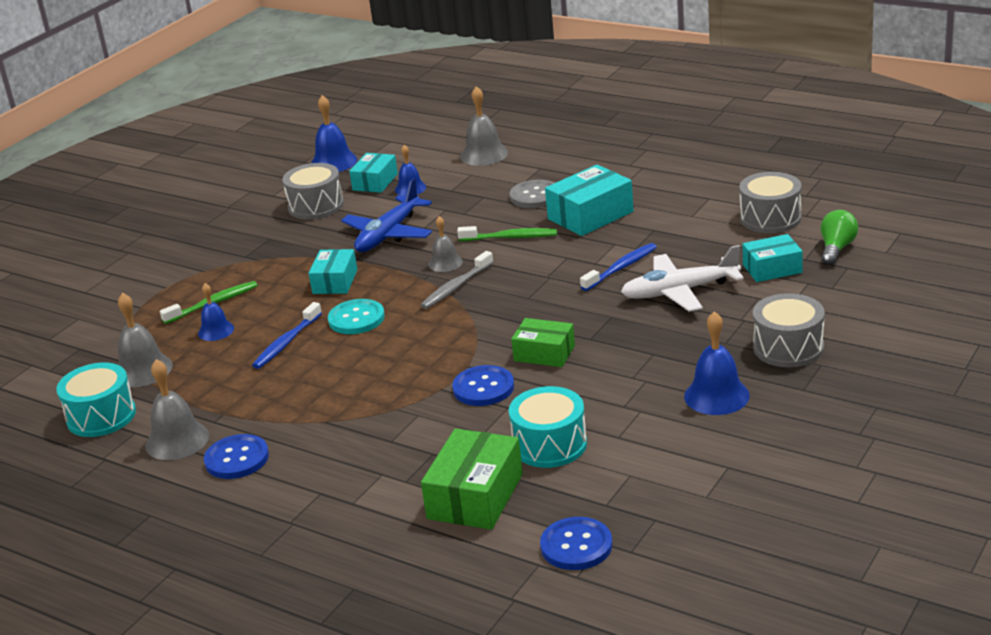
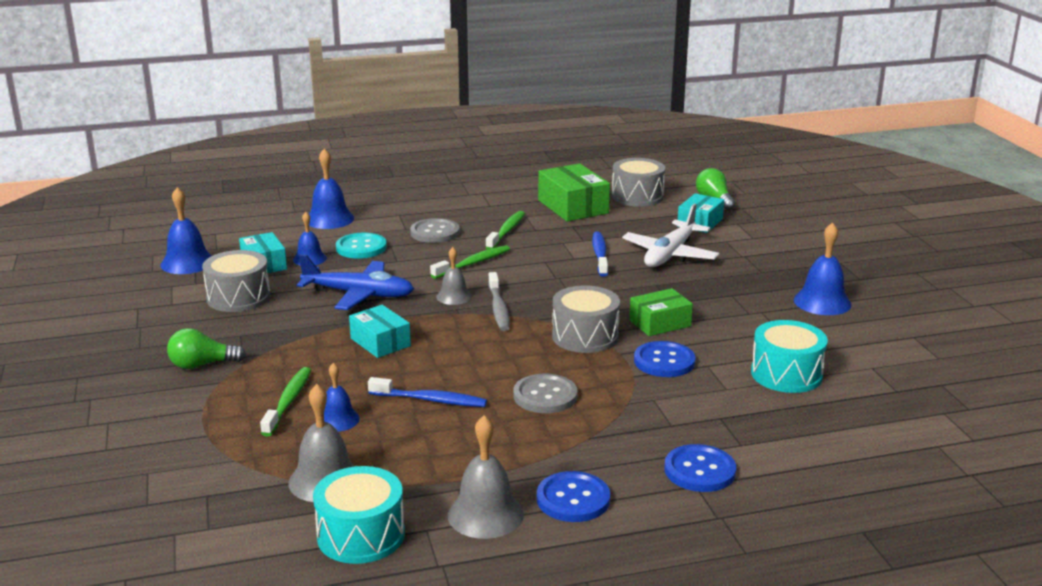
camera: 50 degrees left, 5 degrees down
(214, 253) = (202, 365): none -> green light bulb
(286, 342) = (430, 400): blue toothbrush -> blue toothbrush turned 60 degrees counterclockwise
(356, 319) = (459, 359): turquoise button -> turquoise button (361, 247)
(356, 375) = (545, 396): none -> grey button
(388, 234) = (358, 294): blue plane -> blue plane turned 60 degrees counterclockwise
(475, 496) = (810, 428): green box -> green box (573, 207)
(484, 154) = (329, 219): grey bell -> blue bell
(576, 546) = (934, 422): blue button -> blue button (699, 470)
(590, 215) = (506, 231): turquoise box -> green toothbrush
(788, 347) = (803, 260): grey drum -> grey drum (585, 336)

